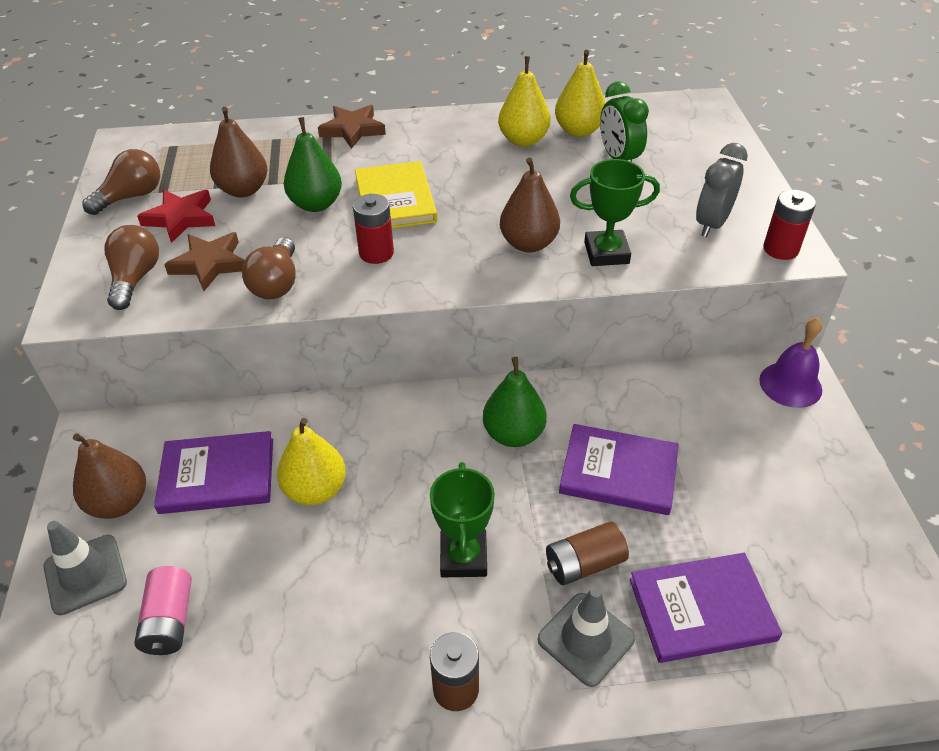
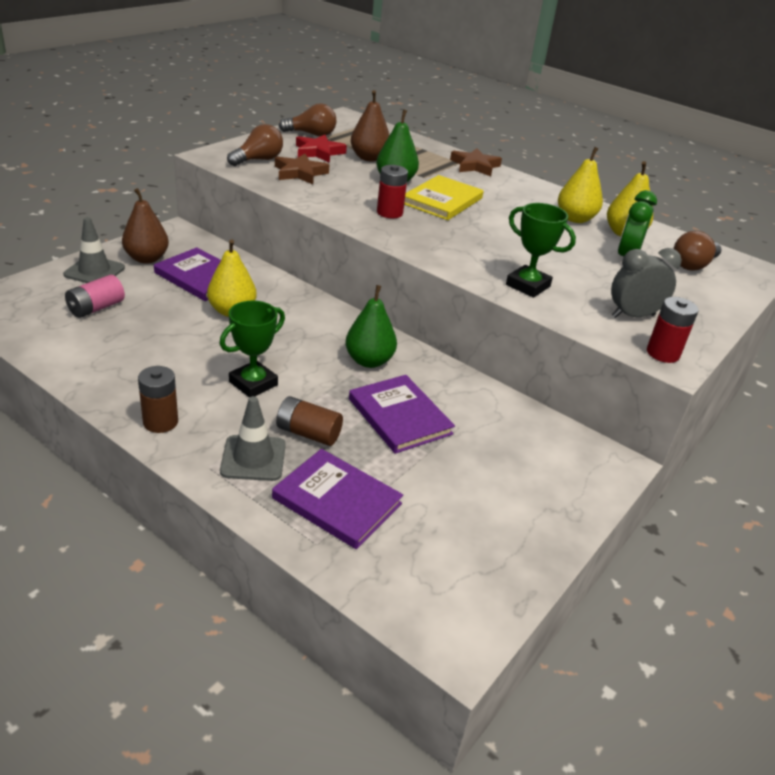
camera: 40 degrees right, 10 degrees down
(276, 283) = (317, 195): brown light bulb -> brown light bulb (693, 265)
(528, 244) = (485, 256): brown pear -> none
(790, 384) = (598, 465): purple bell -> none

